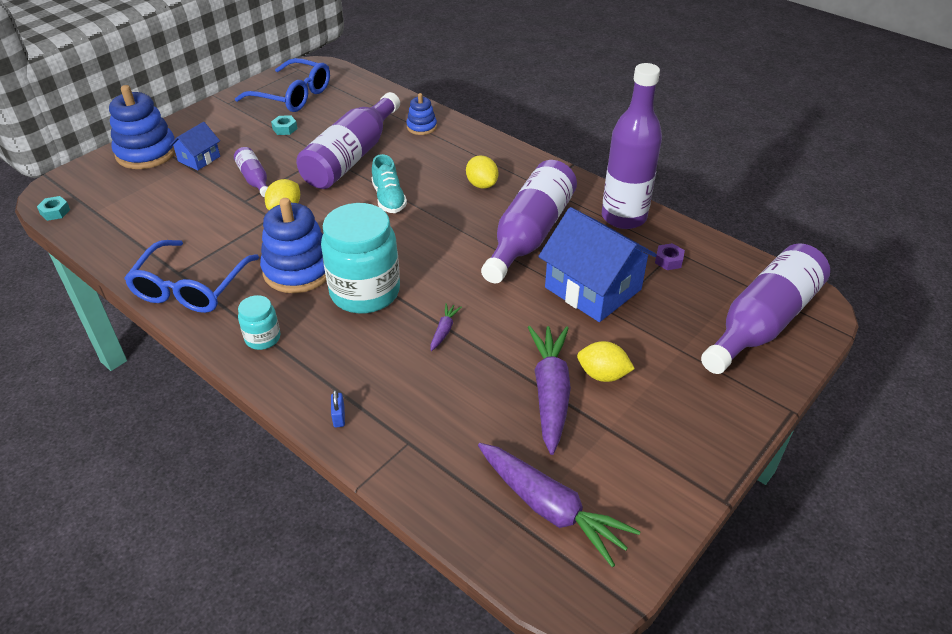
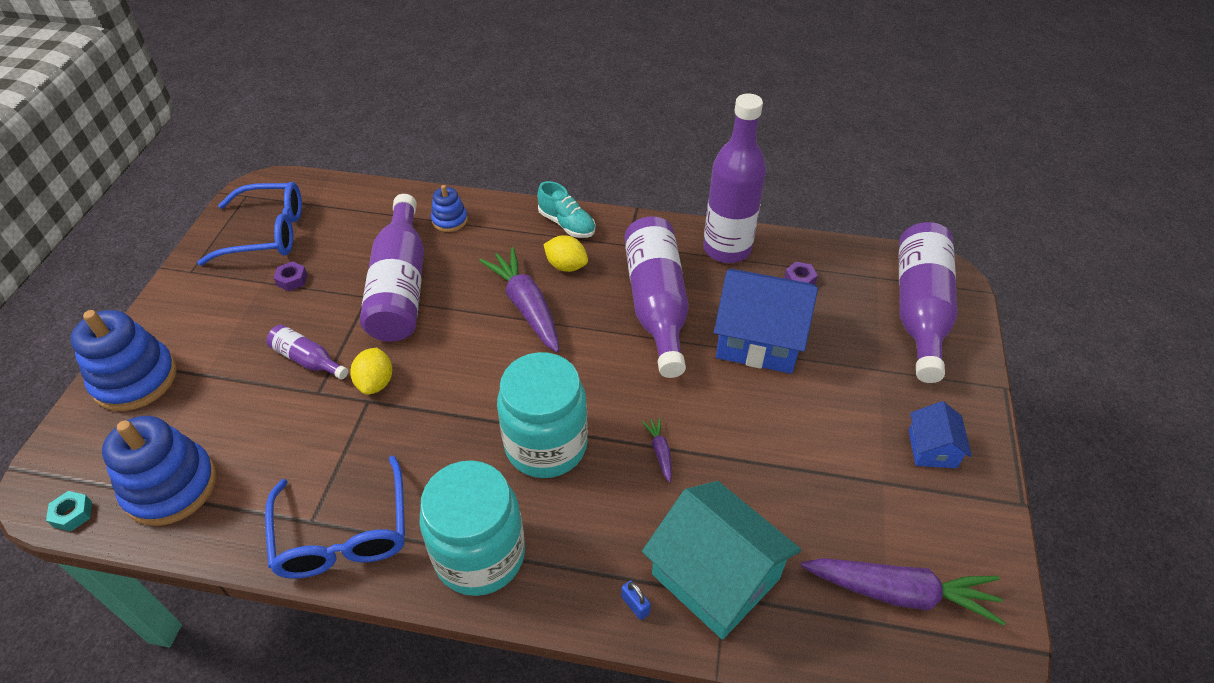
camera: 30 degrees left, 5 degrees up
(199, 159) = (214, 360): blue house -> blue house (932, 449)
(263, 338) = (480, 555): turquoise jar -> turquoise jar, size x2.09
(285, 129) = (292, 280): turquoise nut -> purple nut
(298, 270) = (452, 452): blue stacking toy -> blue stacking toy (171, 487)
(389, 198) = (483, 321): turquoise shoe -> turquoise shoe (567, 224)
(413, 427) = (715, 576): none -> turquoise house
(550, 393) = (808, 471): purple carrot -> purple carrot (526, 307)
(602, 375) = (836, 428): yellow lemon -> none

